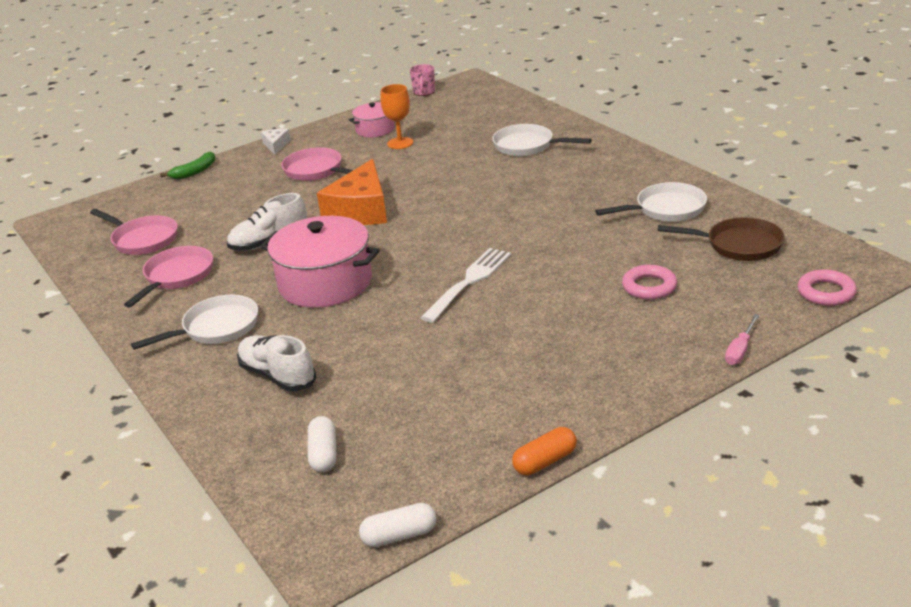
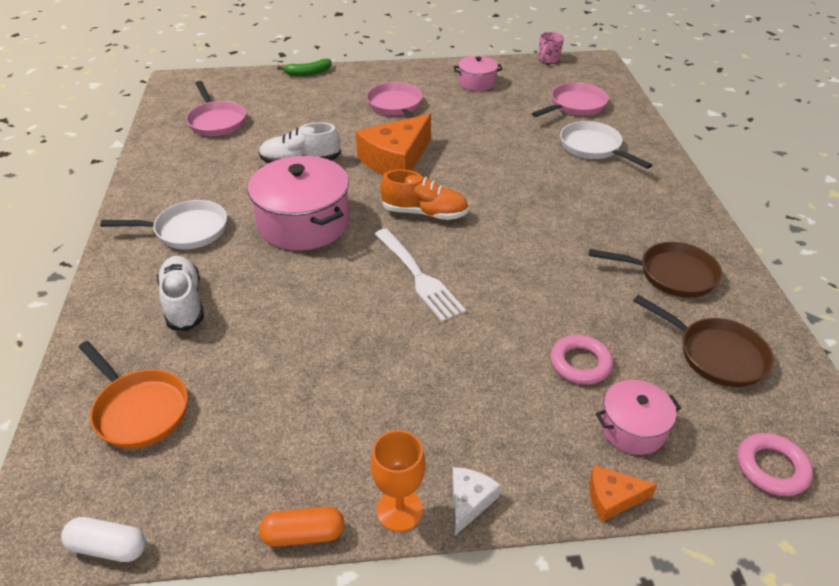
camera: 25 degrees right, 10 degrees up
(177, 276) = (207, 166): pink pan -> pink pan (575, 105)
(276, 145) = (387, 70): white cheese -> white cheese (469, 501)
(323, 454) = (139, 410): white capsule -> orange pan
(400, 143) = (485, 104): orange goblet -> orange goblet (399, 510)
(428, 238) = (424, 213): none -> orange shoe
(469, 282) = (418, 277): white fork -> white fork turned 90 degrees clockwise
(666, 209) = (671, 274): white pan -> brown pan
(719, 308) = (632, 428): none -> pink pot
(740, 350) = (612, 498): pink screwdriver -> orange cheese

